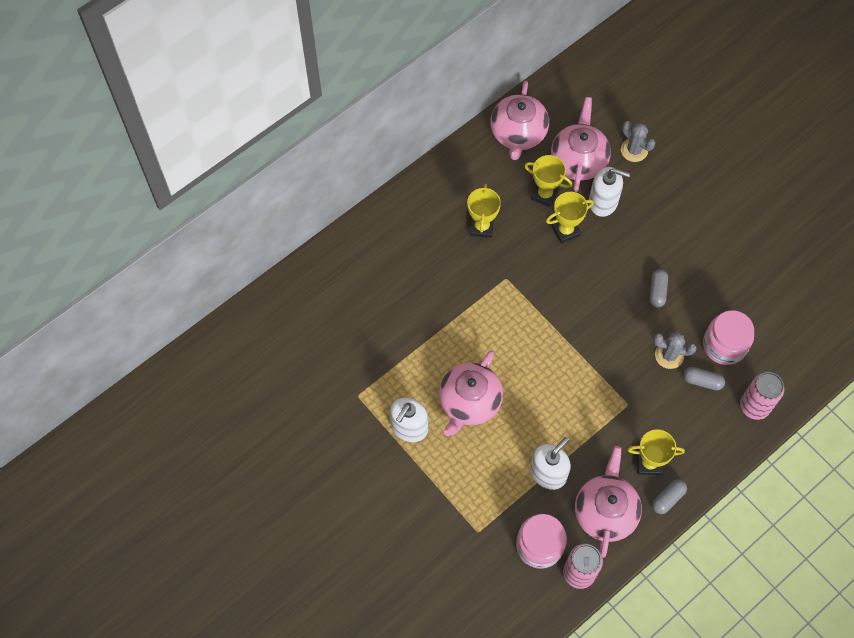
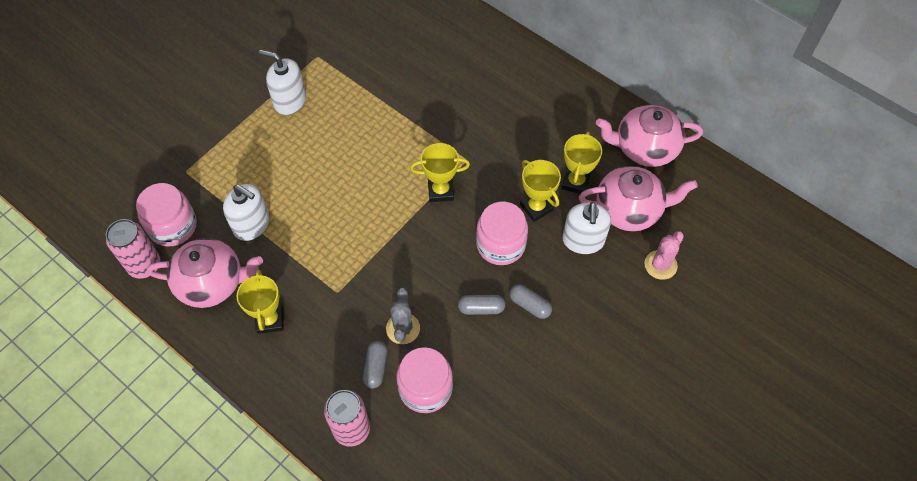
camera: 80 degrees right, 5 degrees down
(469, 402) = (321, 146): pink teapot -> none
(481, 227) = (521, 130): yellow trophy -> yellow trophy (440, 191)
(598, 265) = (500, 244): none -> pink jar
(634, 150) = (660, 265): grey cactus -> pink cactus
(668, 498) = (230, 344): grey capsule -> grey capsule (530, 305)

